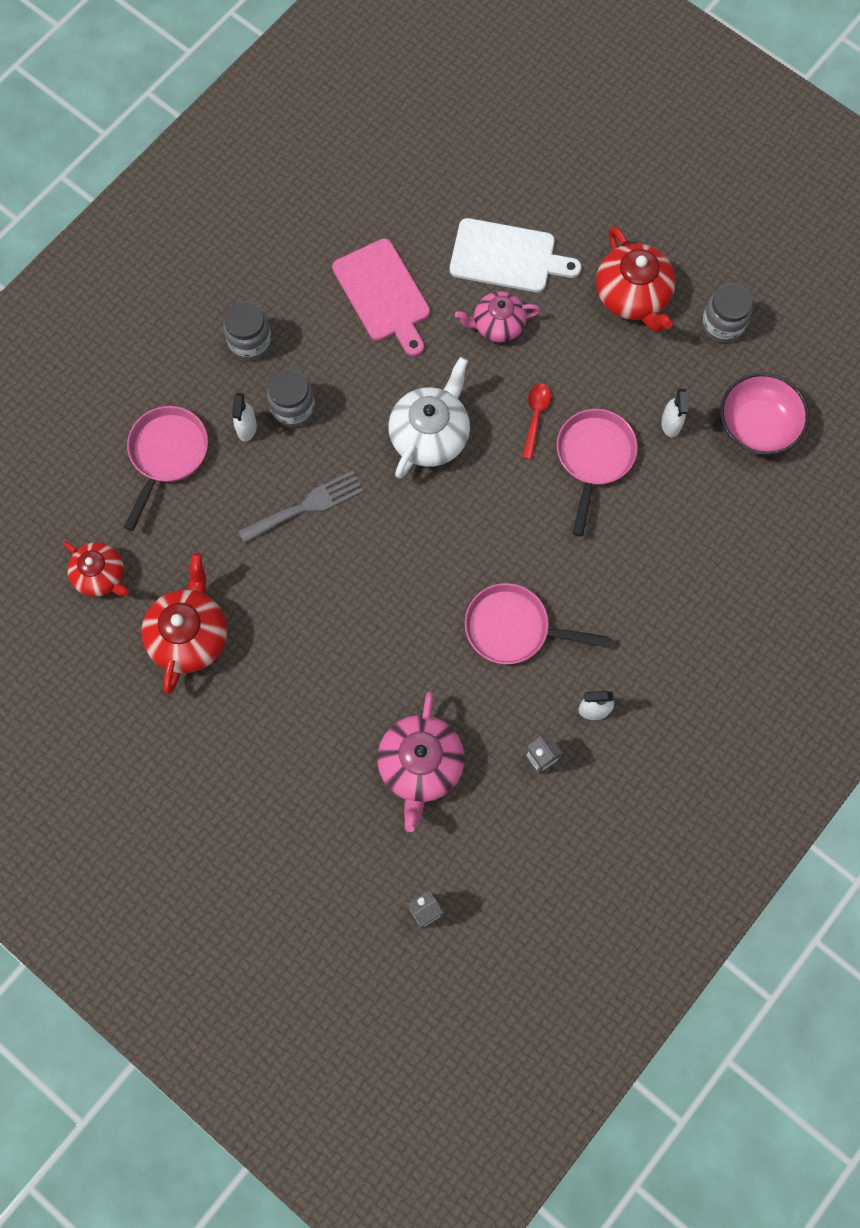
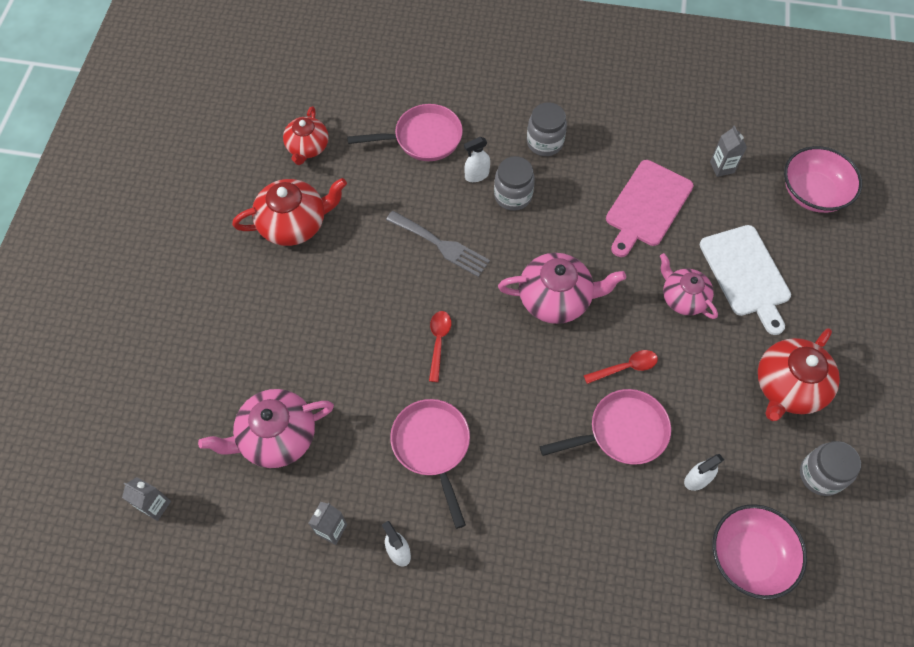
camera: 60 degrees right, 10 degrees down
(384, 202) = (722, 167): none -> grey carton
(411, 566) = (438, 342): none -> red spoon
(430, 435) = (556, 298): white teapot -> pink teapot
(461, 144) = (813, 193): none -> pink bowl

